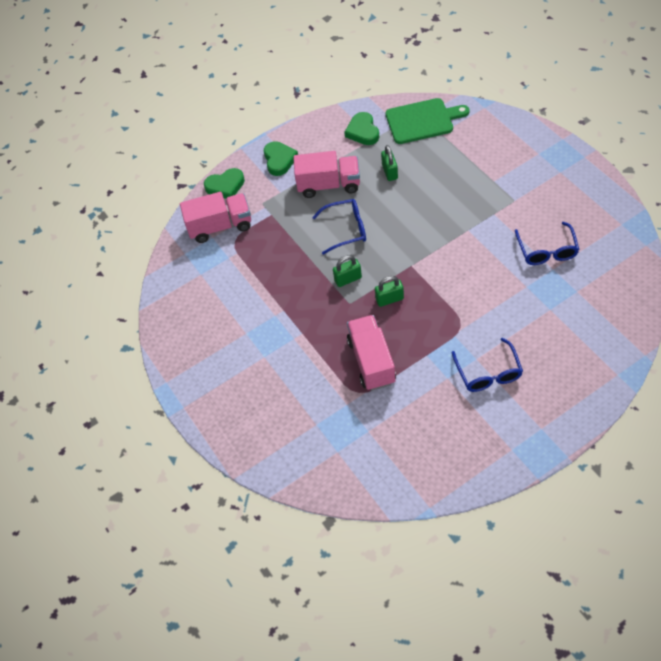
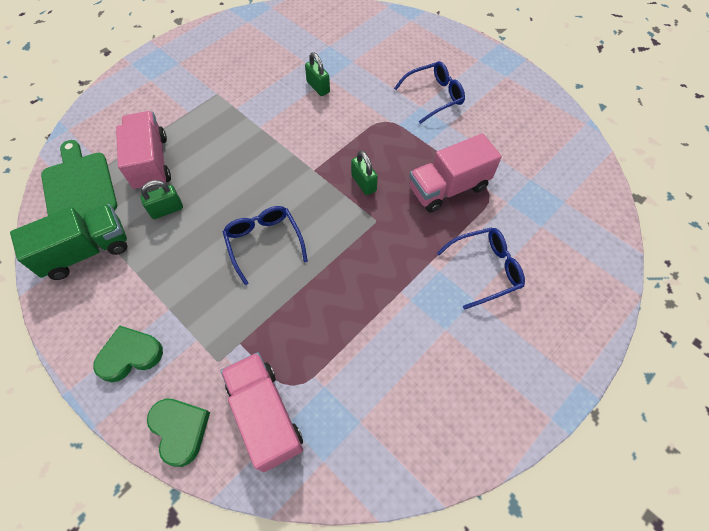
camera: 110 degrees left, 5 degrees up
(329, 185) = (186, 276): pink truck -> pink truck (151, 163)
(348, 279) = (341, 228): green padlock -> green padlock (318, 87)
(363, 131) = (87, 251): green heart -> green truck
(547, 251) = (283, 66): blue glasses -> blue glasses (485, 269)

